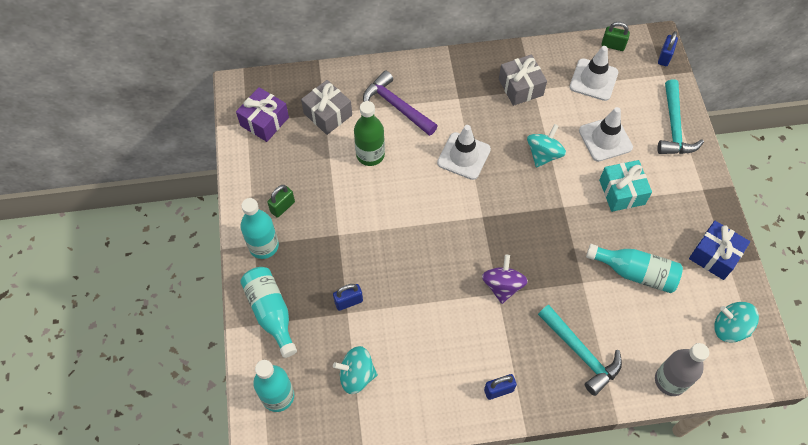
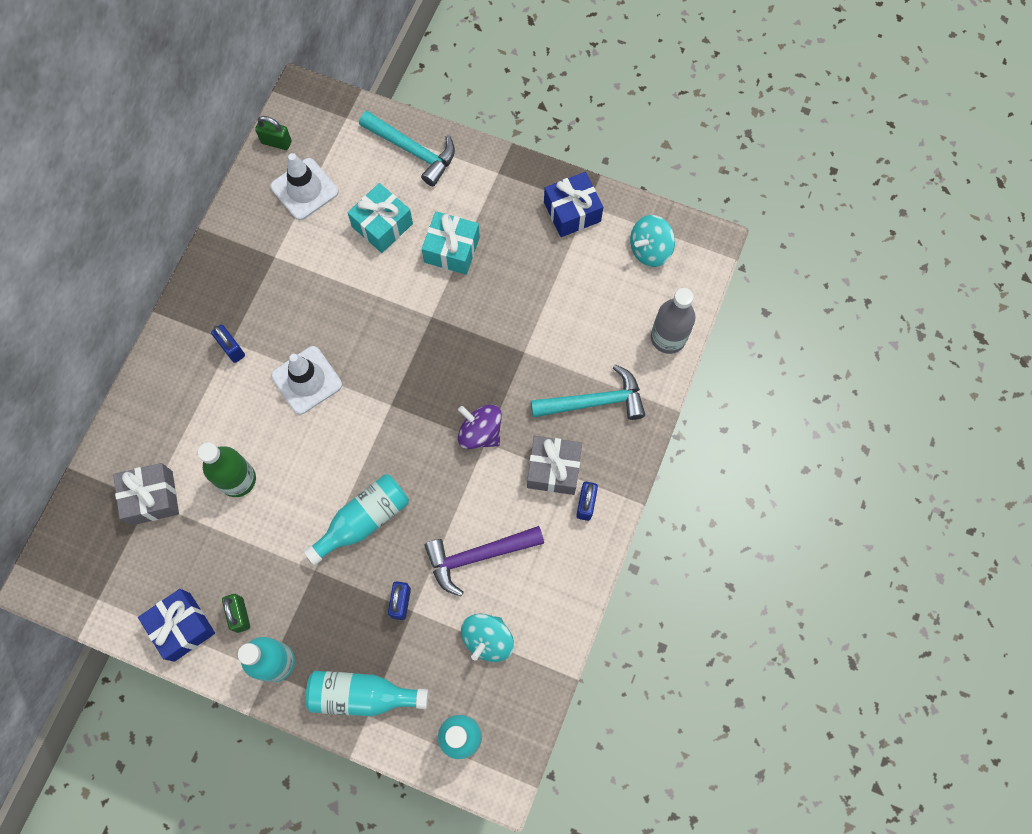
camera: 60 degrees left, 10 degrees up
(256, 178) = (182, 627): none -> blue gift
(264, 121) = (111, 577): purple gift -> none
(396, 106) = (195, 415): purple hammer -> purple hammer (478, 556)
(520, 87) = (262, 268): grey gift -> grey gift (553, 469)
(543, 154) = (359, 297): turquoise spinning top -> none
(605, 139) = (382, 225): white traffic cone -> turquoise gift
(613, 45) = (276, 142): green padlock -> green padlock turned 60 degrees clockwise
(635, 273) = (544, 296): turquoise bottle -> turquoise bottle (363, 520)
(664, 57) = (326, 102): blue padlock -> blue padlock (232, 349)

